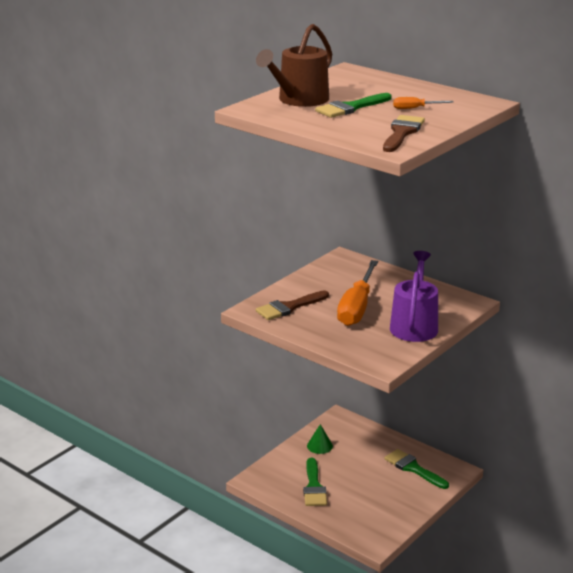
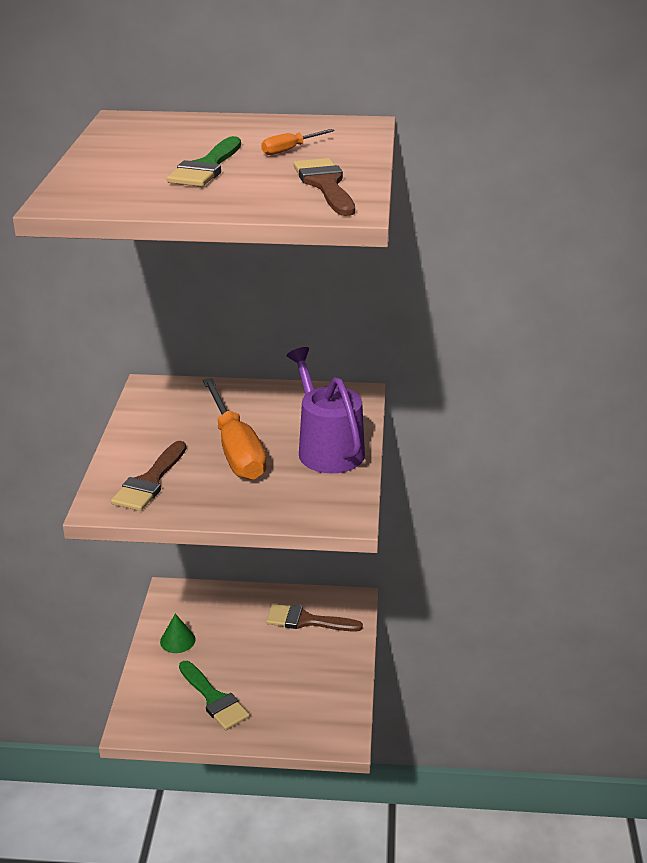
camera: 35 degrees left, 5 degrees up
(299, 100) = (120, 172): brown watering can -> none
(413, 468) = (306, 621): green brush -> brown brush

